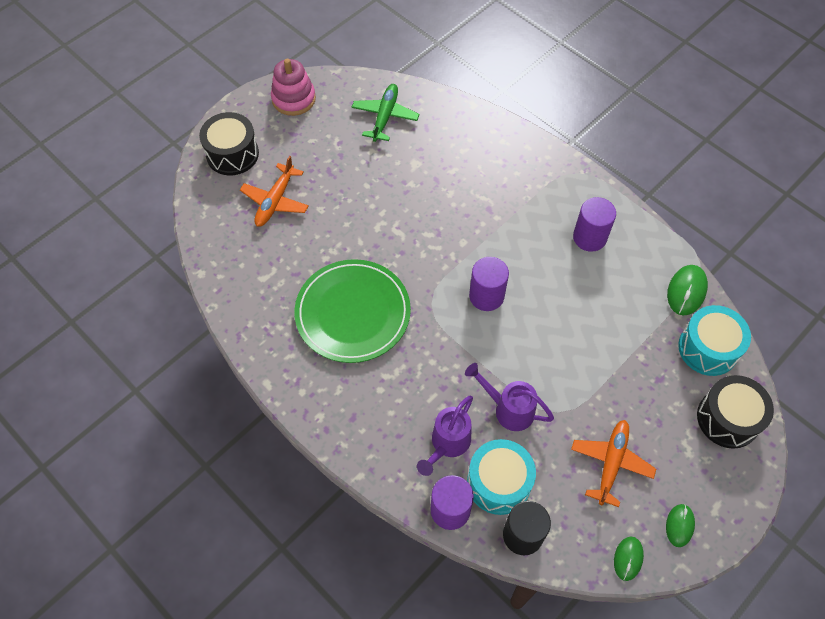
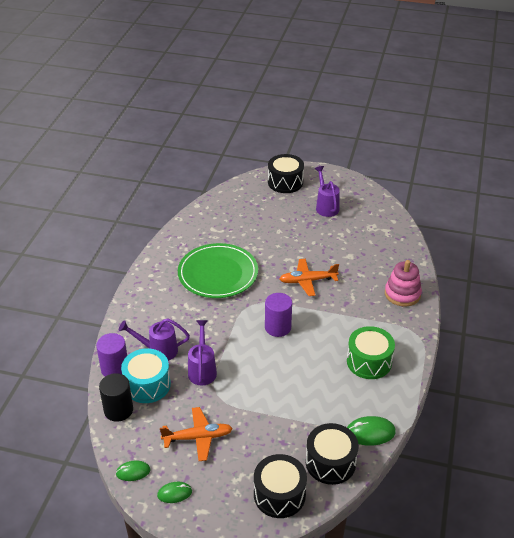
camera: 60 degrees right, 20 degrees down
(275, 201) = (268, 211): orange plane -> orange plane (307, 281)
(293, 99) = (347, 188): pink stacking toy -> pink stacking toy (402, 294)
(312, 138) = (326, 206): none -> purple watering can
(385, 116) = (373, 229): green plane -> none
(589, 237) = (369, 362): purple cylinder -> green drum
(708, 348) = (330, 462): turquoise drum -> black drum

